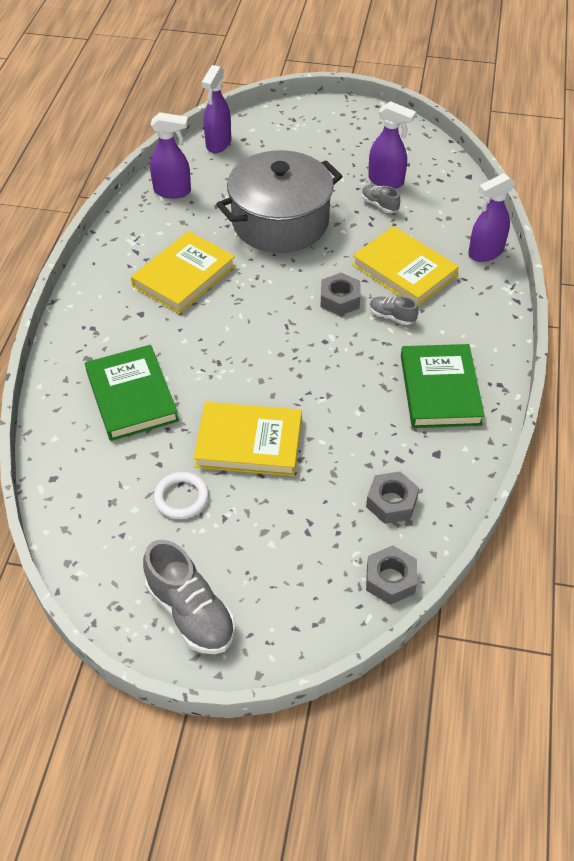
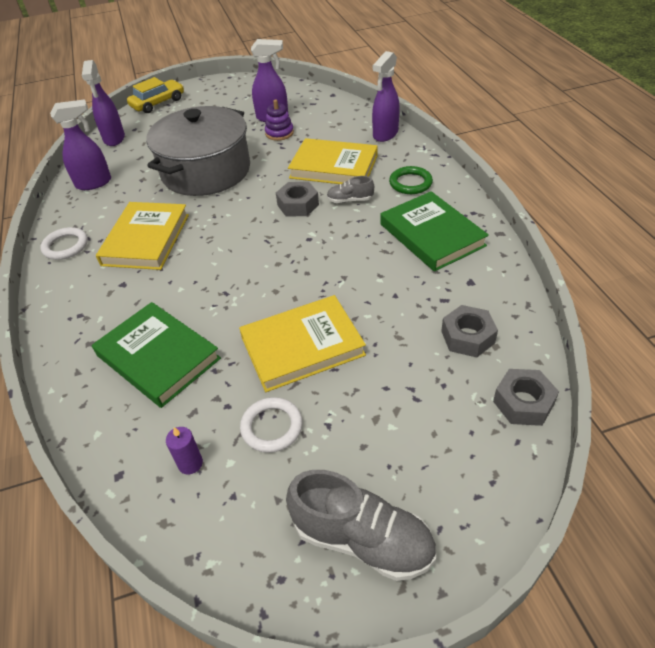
camera: 25 degrees left, 5 degrees down
(106, 495) = (190, 463): none -> purple candle
(114, 252) = (65, 246): none -> white ring
(284, 113) = (158, 103): none -> yellow car
(379, 205) = (279, 133): grey shoe -> purple stacking toy
(465, 323) = (410, 183): none -> green ring

